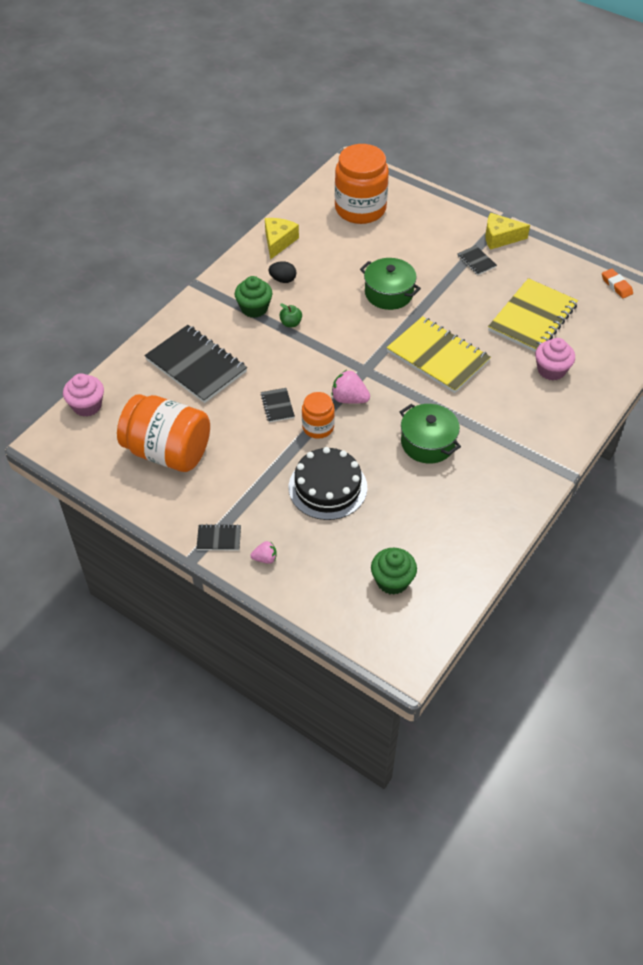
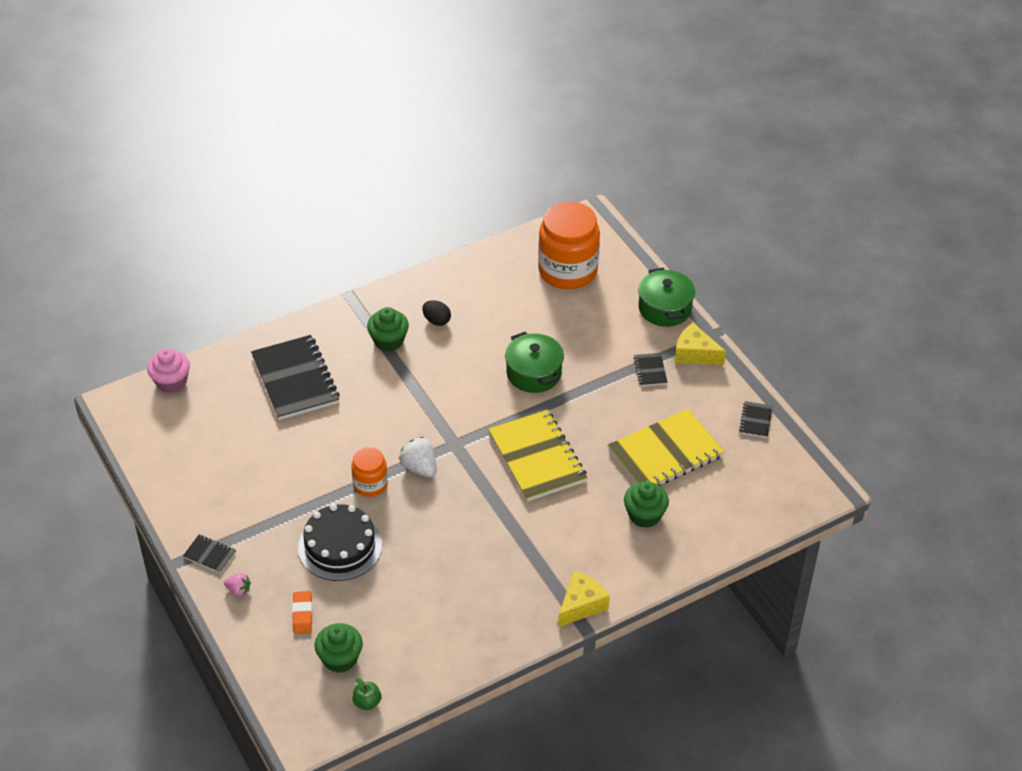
camera: 25 degrees right, 5 degrees down
(168, 451) = (216, 454): orange jar -> none
(277, 406) = (345, 448): black notebook -> black notebook (755, 420)
(278, 242) = (459, 278): yellow cheese -> yellow cheese (581, 605)
(291, 323) = (414, 369): green apple -> green apple (367, 702)
(349, 399) = (419, 467): pink strawberry -> white strawberry
(428, 443) = (465, 541): green pot -> green pot (664, 308)
(551, 370) = (644, 515): pink cupcake -> green cupcake
(616, 285) = (783, 451): orange eraser -> orange eraser (302, 614)

